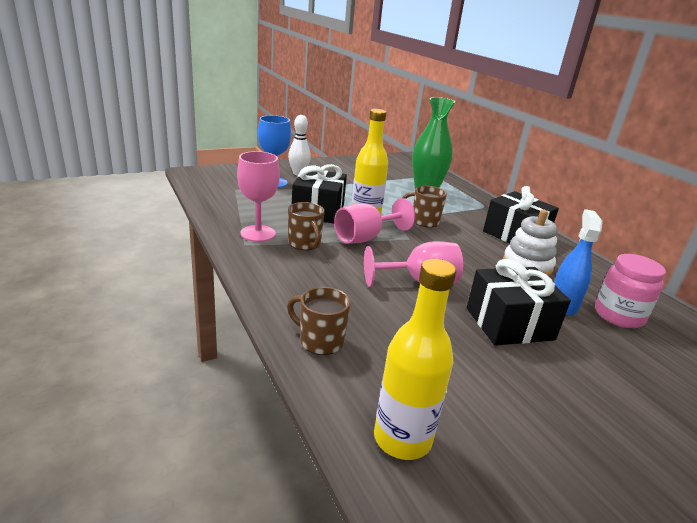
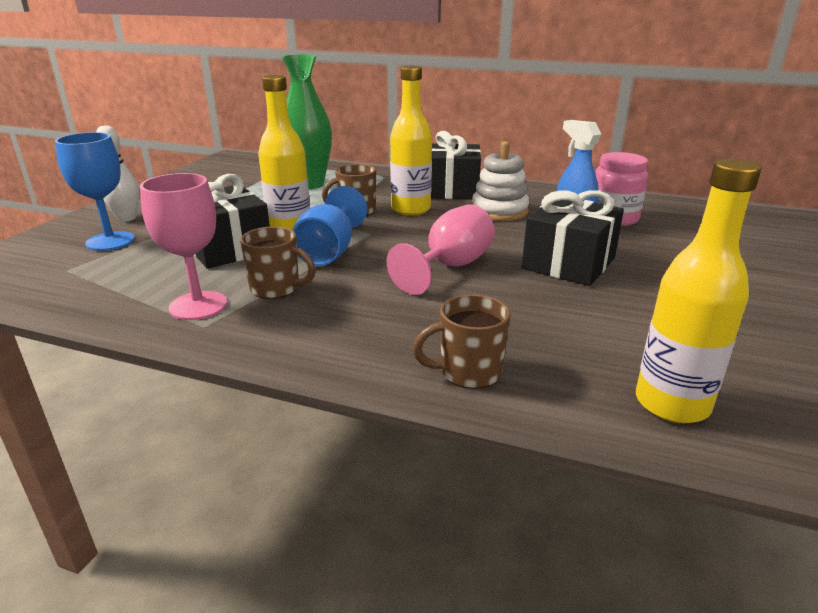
camera: 40 degrees left, 0 degrees up
(365, 238) = (329, 252): pink goblet -> blue goblet
(462, 236) = (411, 209): none -> yellow bottle

